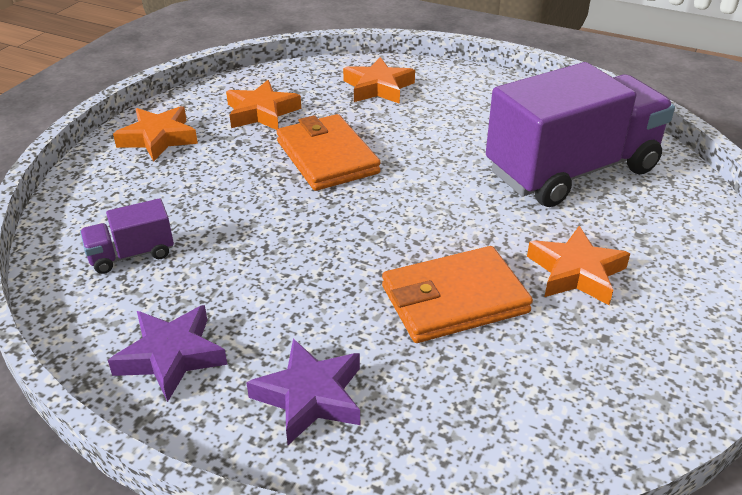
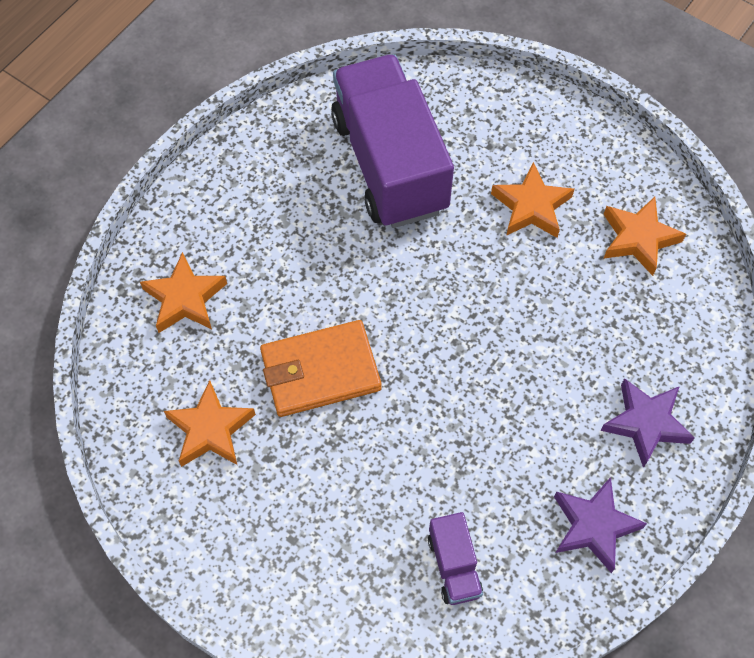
camera: 80 degrees left, 25 degrees up
(158, 138) = (241, 546): orange star -> orange star (638, 239)
(454, 299) = (552, 302): orange wallet -> none

